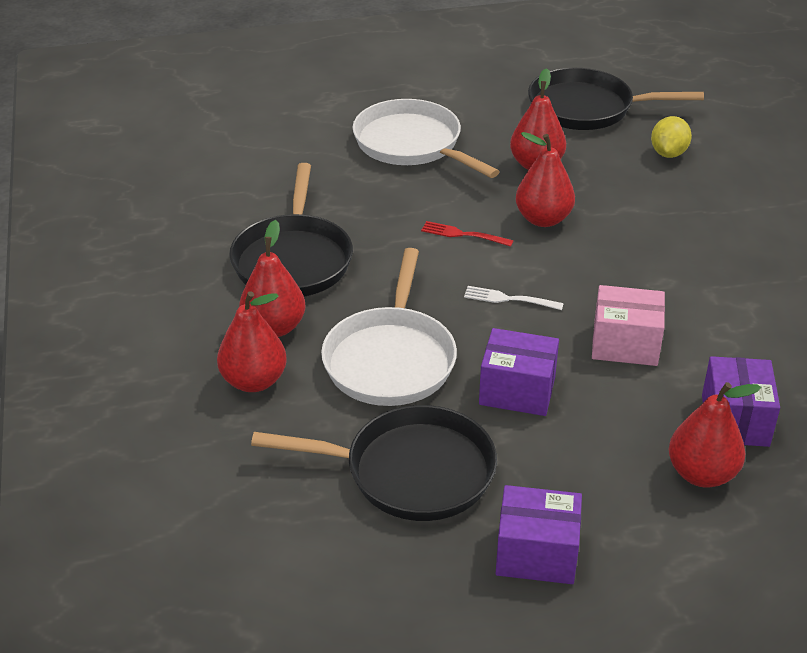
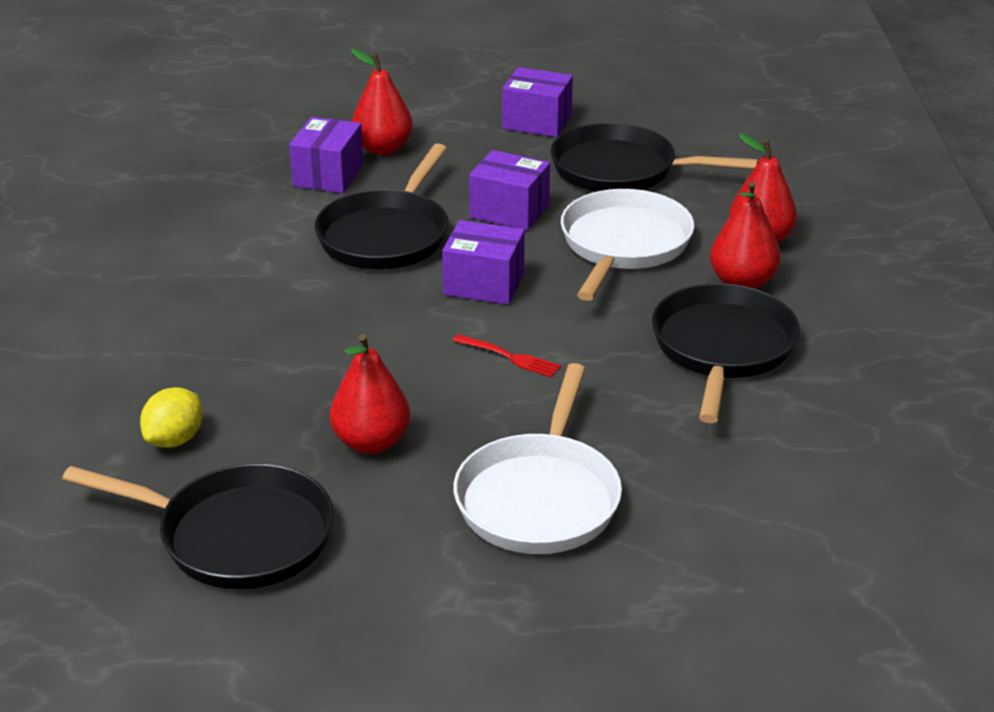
camera: 170 degrees left, 5 degrees down
(412, 144) = (539, 497): white pan -> white pan turned 45 degrees clockwise
(509, 299) = (484, 284): white fork -> purple box
(543, 219) = (402, 365): red pear -> none
(625, 344) = (386, 235): pink box -> black pan

